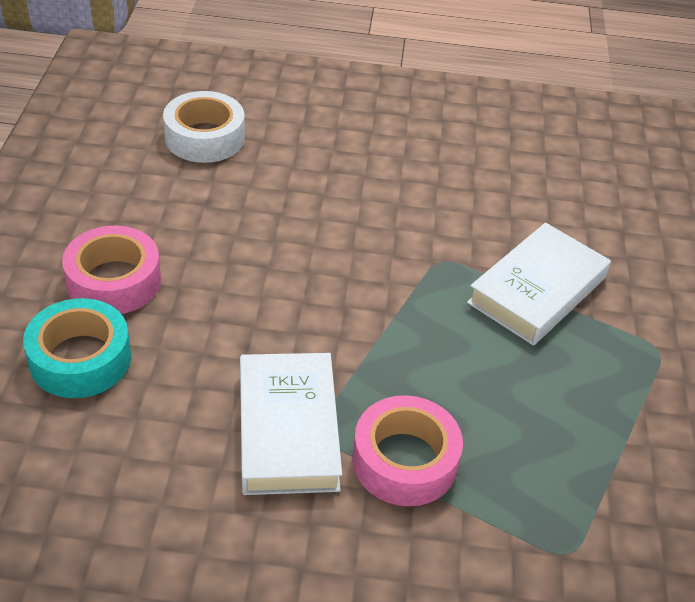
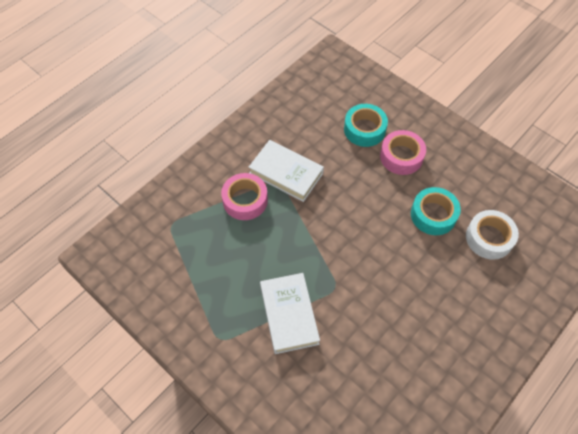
camera: 130 degrees right, 15 degrees up
(211, 203) = (433, 215): none -> turquoise tape

